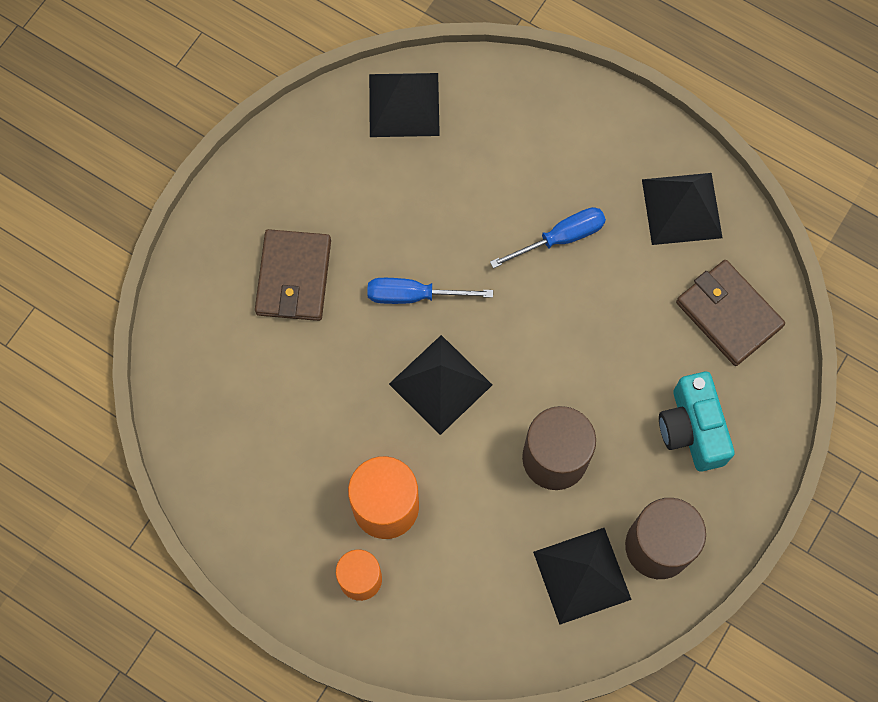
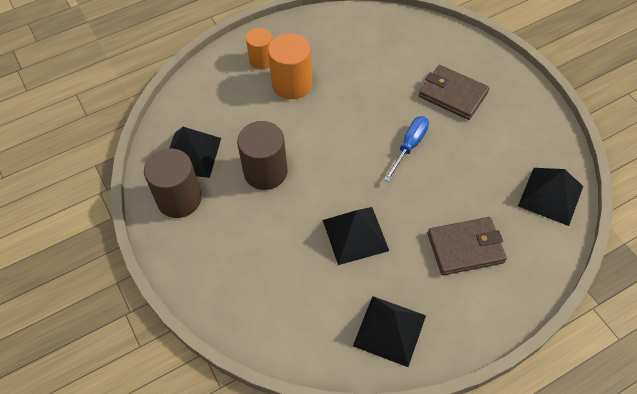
camera: 120 degrees right, 15 degrees down
(440, 384) = (345, 136): black pyramid -> black pyramid (355, 235)
(560, 238) = (406, 242): blue screwdriver -> none
(692, 429) = (233, 253): turquoise camera -> none
(728, 314) = (294, 318): brown wallet -> brown wallet (465, 248)

